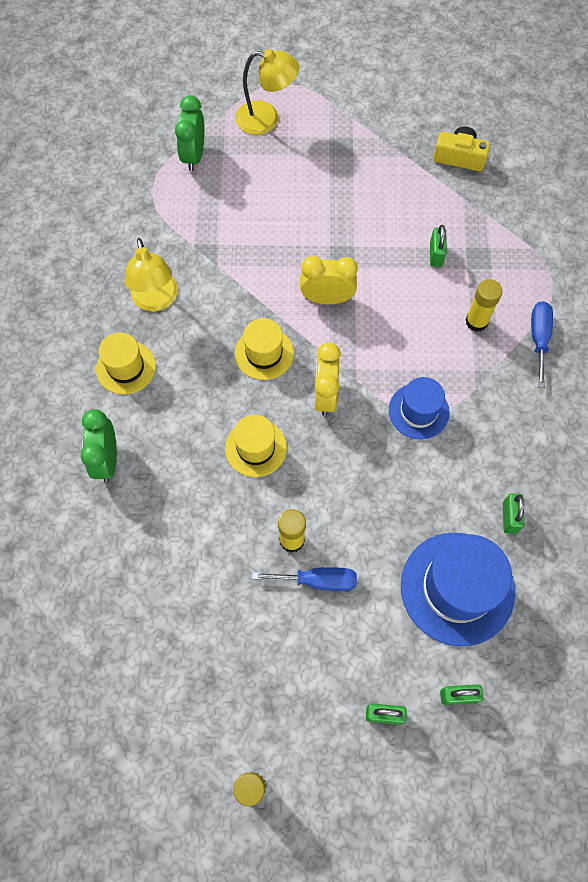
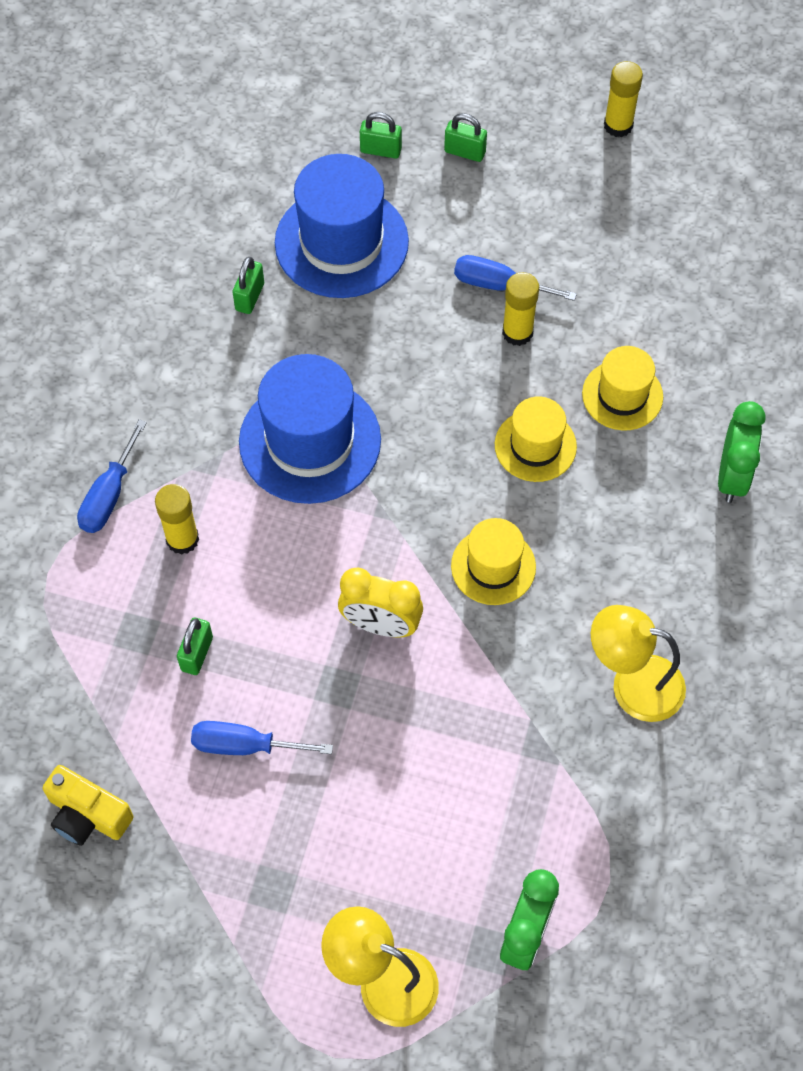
camera: 165 degrees left, 5 degrees down
(126, 367) = (691, 593): yellow hat -> yellow hat (622, 395)
(156, 300) = (633, 684): yellow lamp -> yellow lamp turned 75 degrees counterclockwise
(325, 395) = (425, 490): yellow clock -> none
(385, 211) = (244, 745): none -> blue screwdriver
(418, 411) = (310, 441): blue hat -> blue hat, size x1.73

